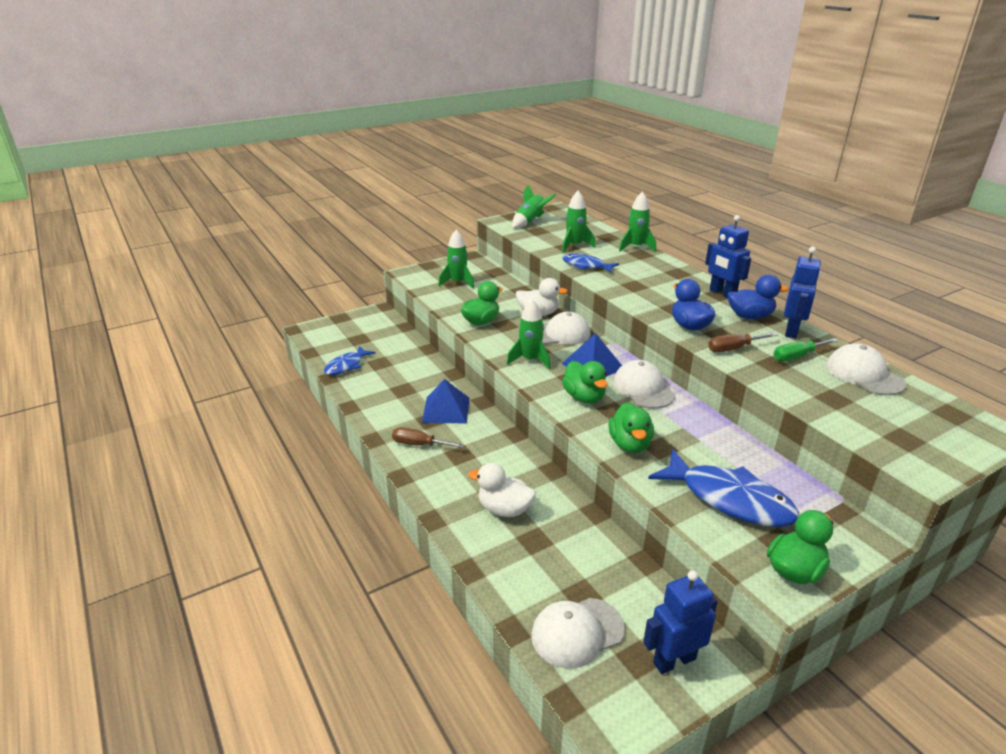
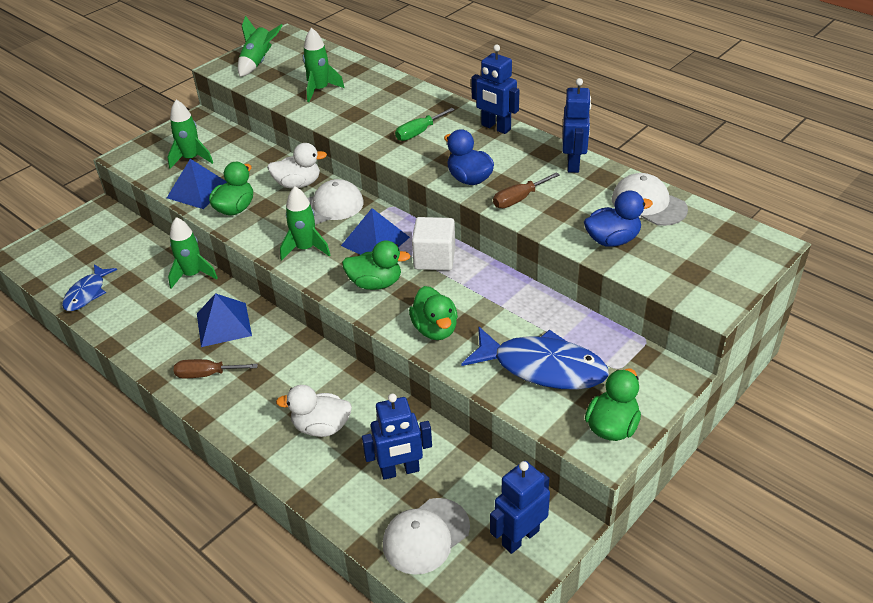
camera: 15 degrees left, 10 degrees up
(456, 304) = (198, 190): none -> blue pyramid
(567, 565) = (400, 471): none -> blue robot
(584, 397) = (375, 283): green duck -> green duck turned 45 degrees counterclockwise
(586, 266) = (340, 117): blue fish -> none
(636, 247) = (390, 79): green rocket -> green rocket (192, 275)
(643, 388) = (434, 258): white cap -> white cube
(750, 316) = (529, 153): blue duck -> blue duck (612, 240)
(797, 357) = (582, 196): green screwdriver -> green screwdriver (419, 132)

